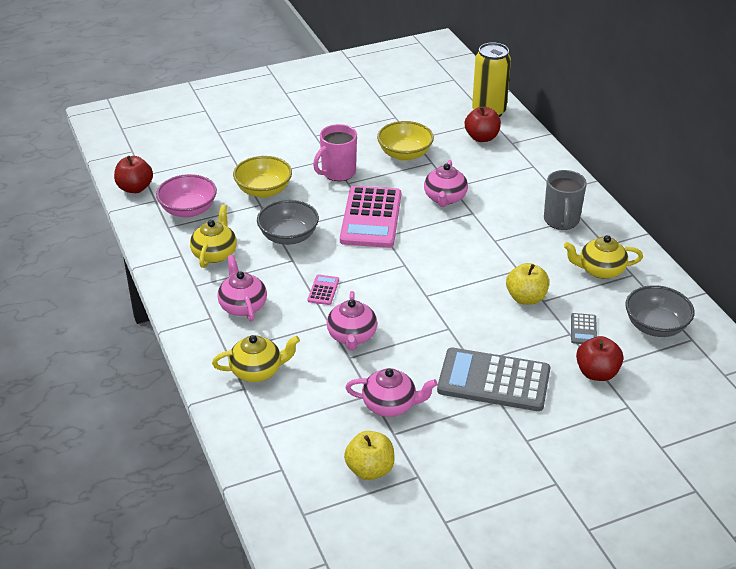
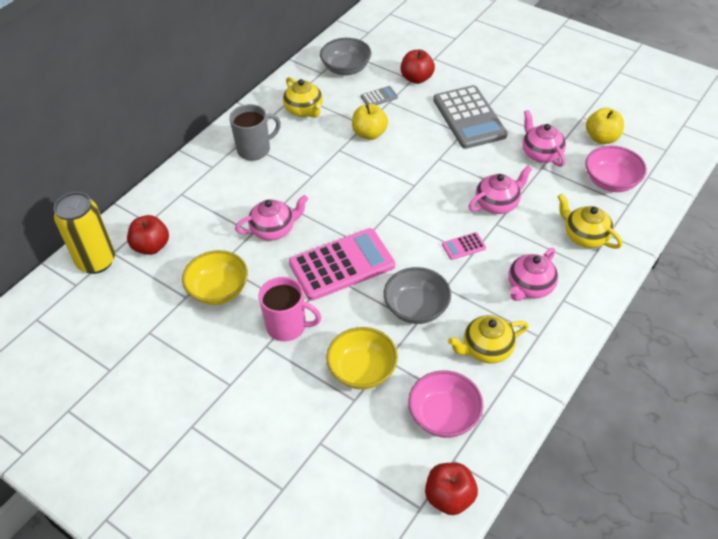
camera: 120 degrees left, 10 degrees up
(302, 434) = (611, 182): none -> pink bowl

